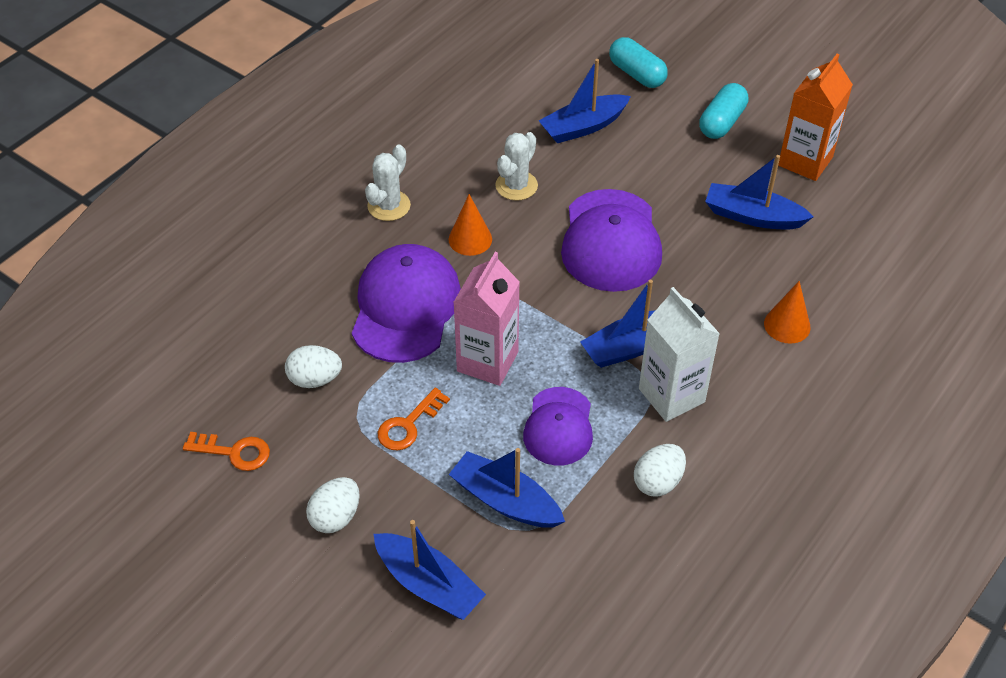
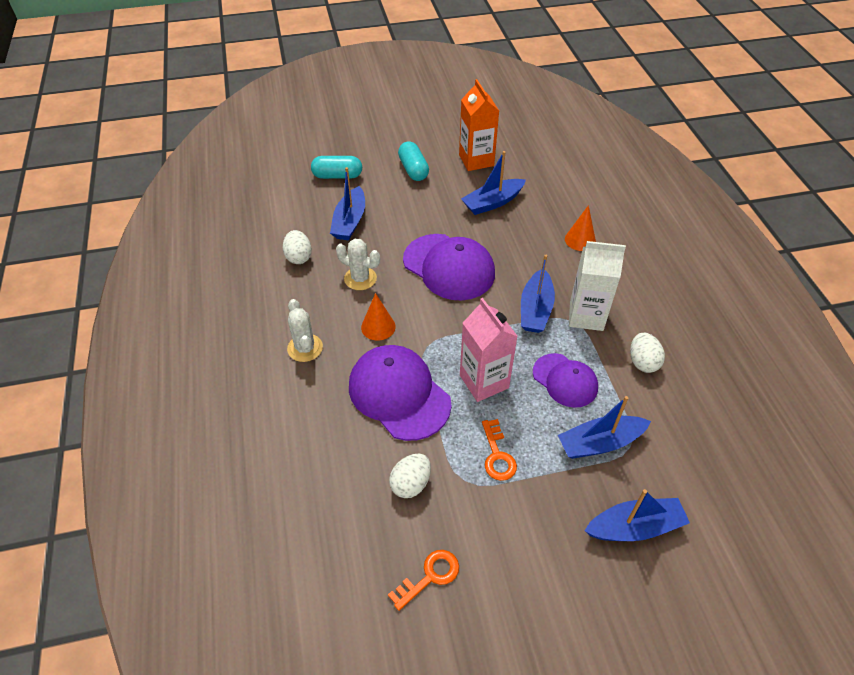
camera: 50 degrees left, 0 degrees up
(335, 517) = (539, 547): white egg -> white egg (298, 257)
(516, 186) = (360, 278): white cactus -> white cactus turned 45 degrees counterclockwise

